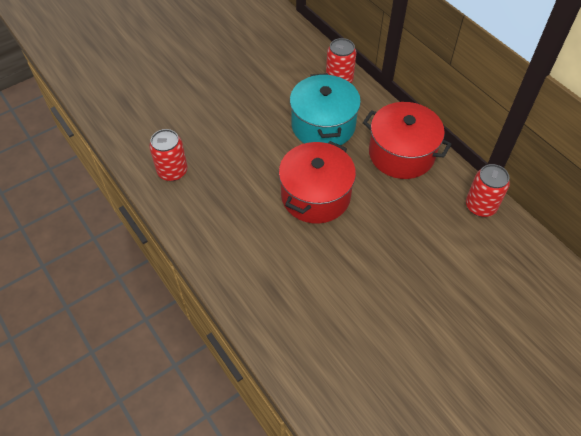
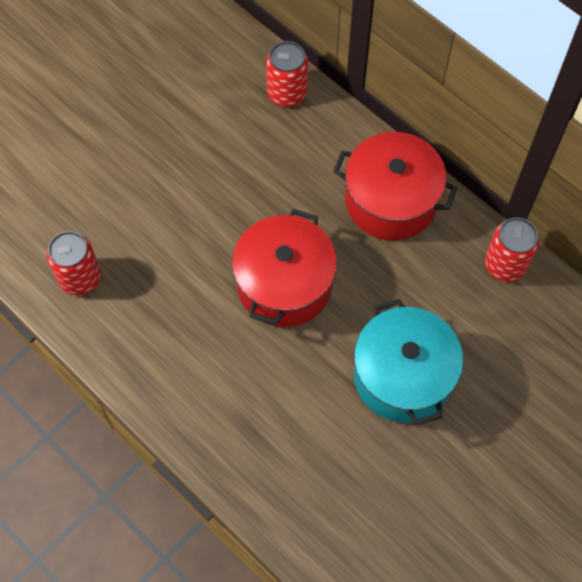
camera: 10 degrees left, 10 degrees up
(323, 125) = (276, 172): turquoise pot -> turquoise pot (403, 376)

